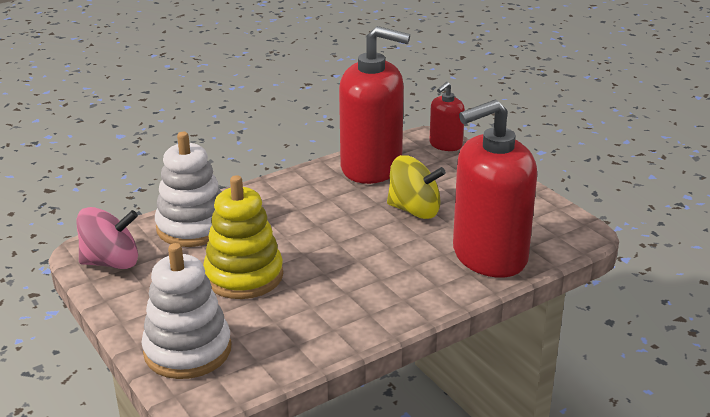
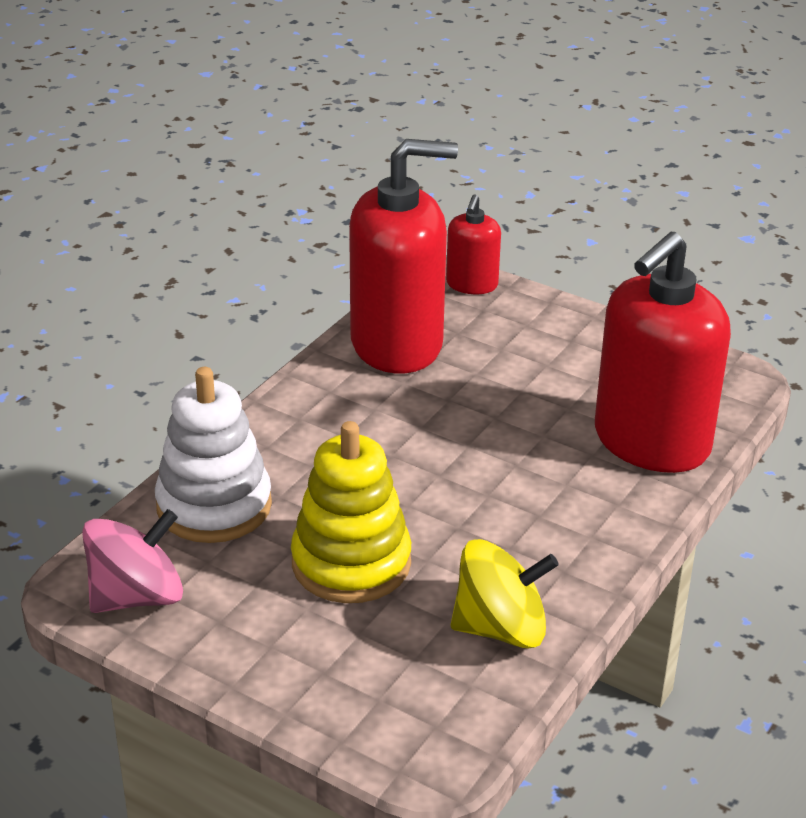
camera: 25 degrees left, 5 degrees up
(187, 350) = (363, 699): white stacking toy -> none
(414, 210) = (506, 398): yellow spinning top -> yellow spinning top (500, 628)

